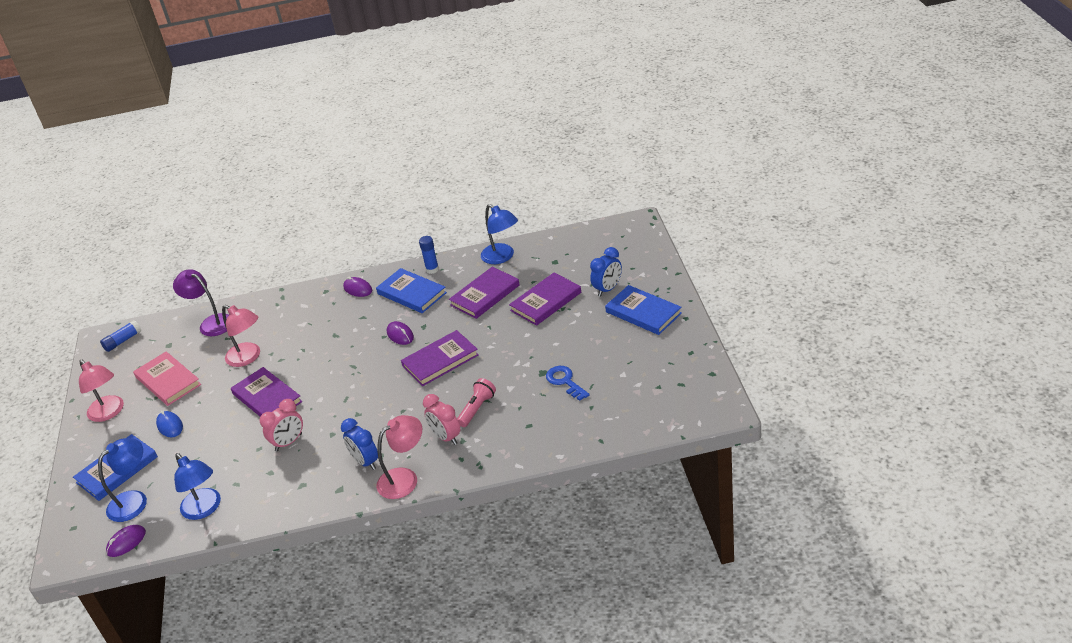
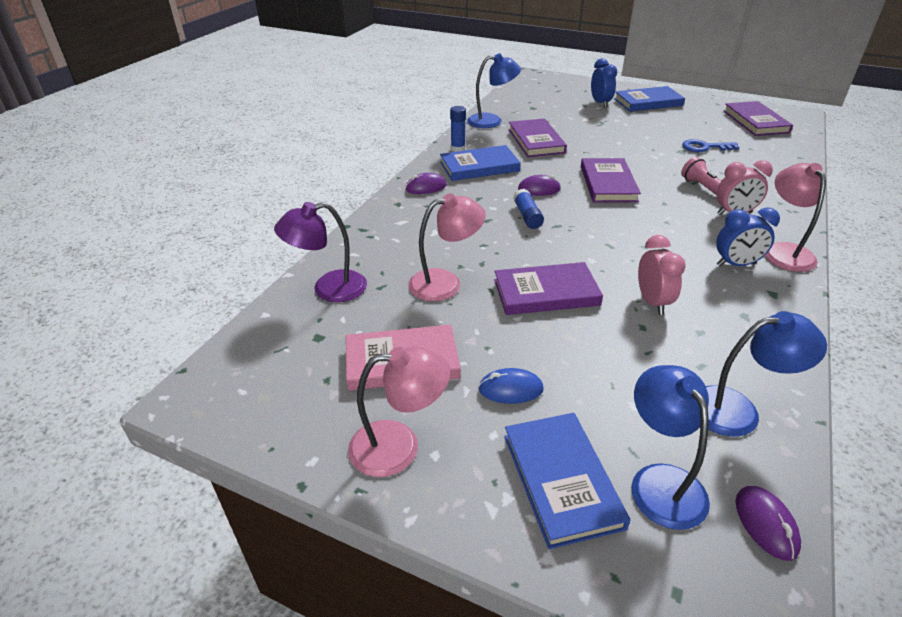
camera: 60 degrees left, 0 degrees up
(123, 341) = (236, 378): blue glue stick -> blue glue stick (527, 216)
(546, 301) = (583, 124): purple book -> purple book (755, 121)

